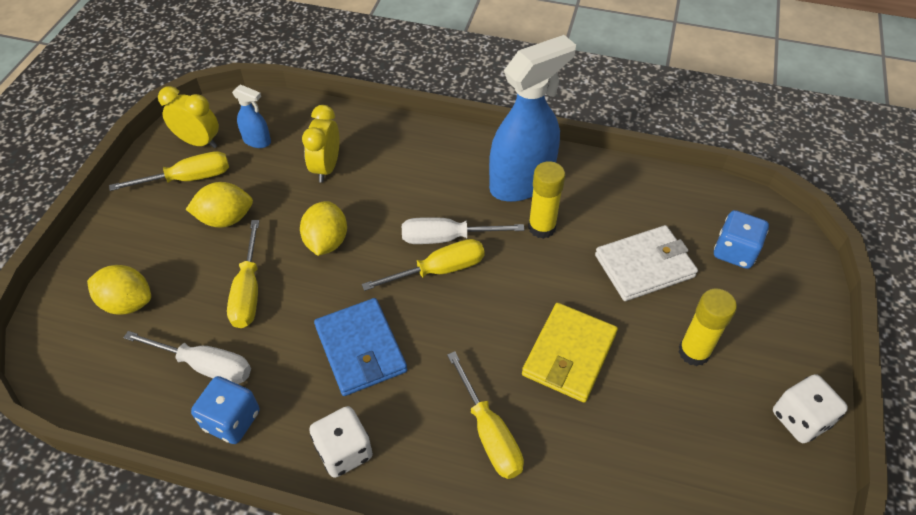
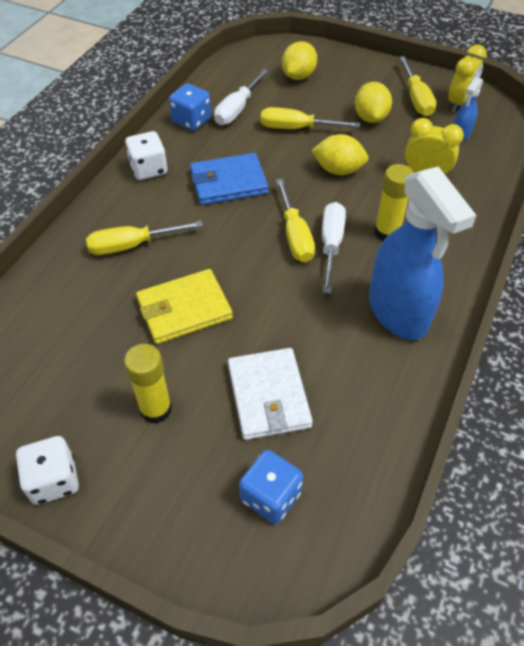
camera: 100 degrees right, 0 degrees up
(542, 227) = (334, 318): yellow glue stick -> yellow glue stick (387, 232)
(569, 354) = (184, 309): yellow wallet -> yellow wallet turned 60 degrees counterclockwise

